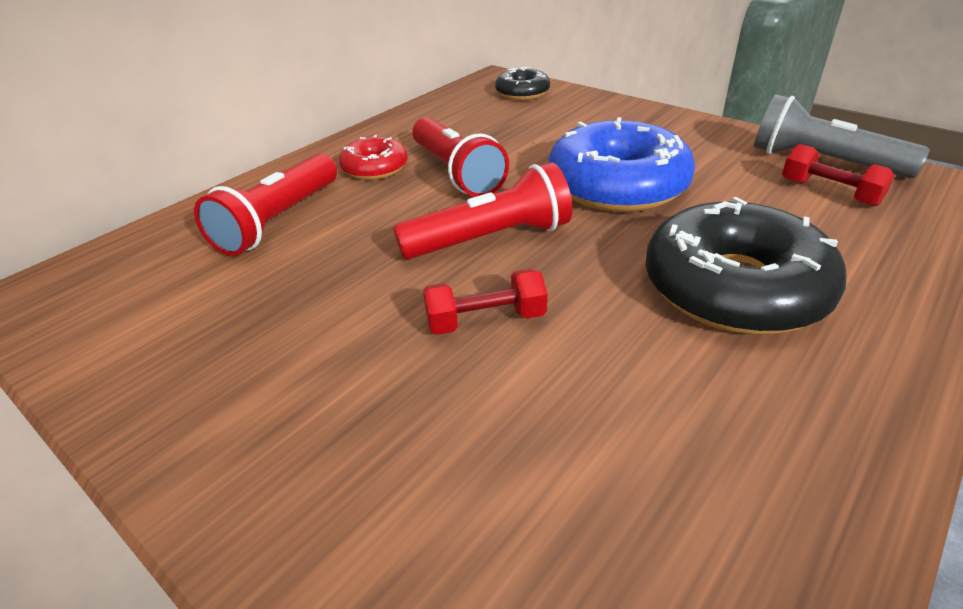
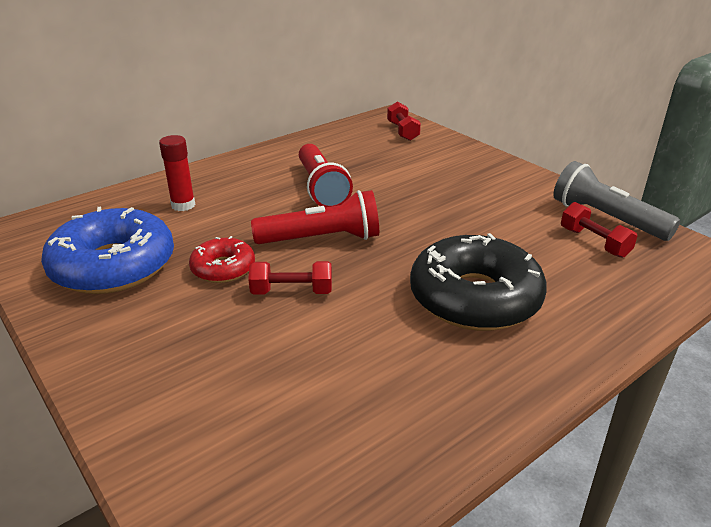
camera: 10 degrees right, 5 degrees down
(278, 221) = (183, 205): red flashlight -> red glue stick
(375, 168) = (264, 176): red donut -> red donut (223, 268)
(522, 93) = (403, 131): black donut -> red dumbbell
(617, 185) = (434, 214): blue donut -> blue donut (113, 266)

